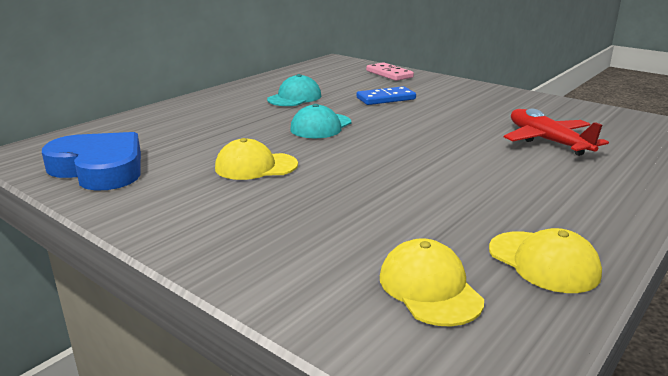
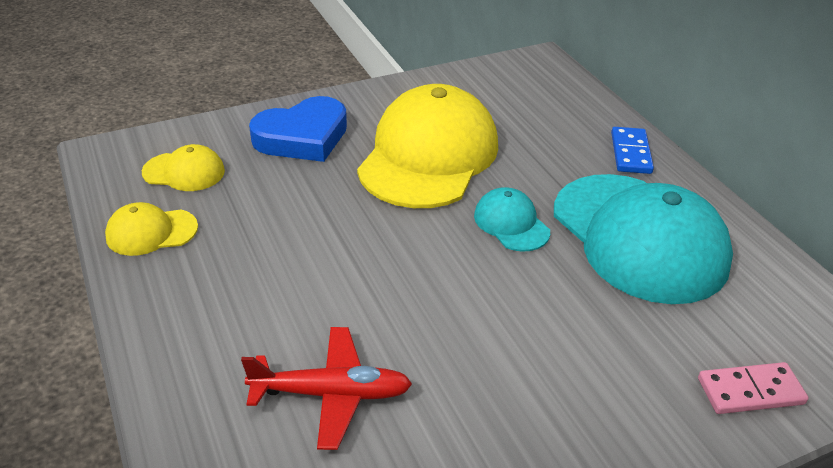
camera: 115 degrees right, 15 degrees up
(99, 169) = (481, 87): blue heart -> blue heart (302, 137)
(256, 166) = (428, 155): yellow cap -> yellow cap, size x2.21
(294, 98) = (639, 237): turquoise cap -> turquoise cap, size x2.21
(386, 98) = (597, 322): blue domino -> blue domino (631, 153)

